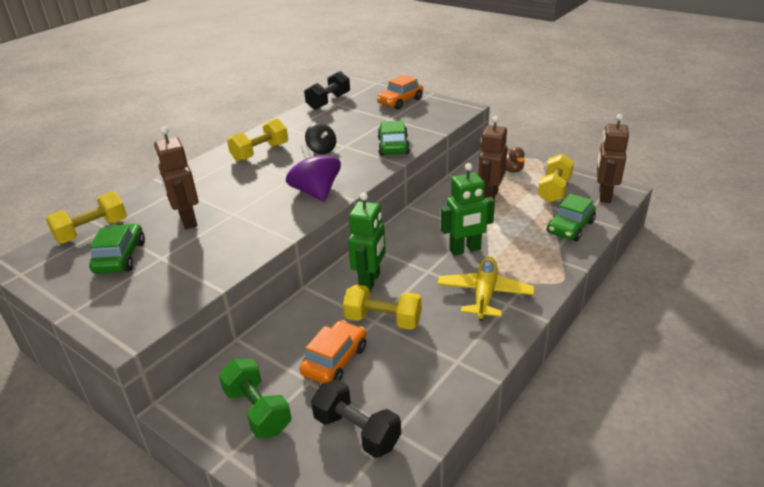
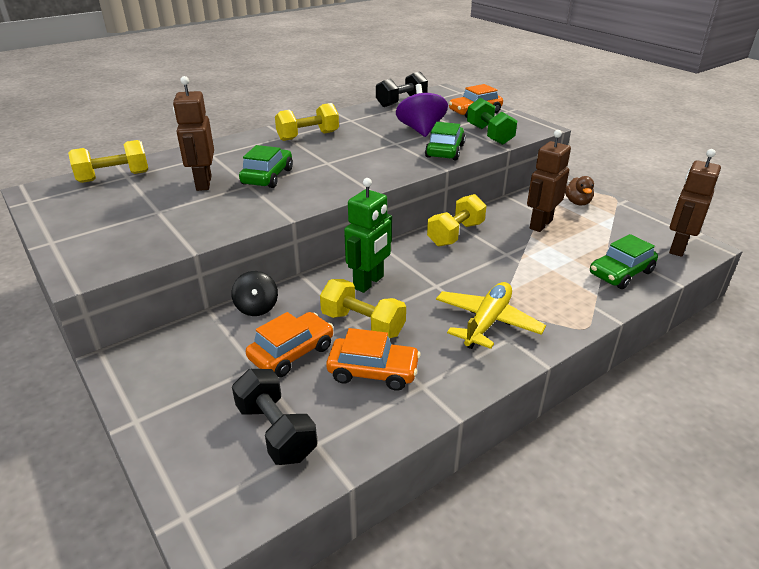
camera: 15 degrees right, 0 degrees up
(120, 257) = (122, 204): green car -> green car (267, 176)
(258, 410) = (189, 383): green dumbbell -> green dumbbell (489, 135)
(316, 192) = (341, 180): purple spinning top -> purple spinning top (421, 130)
(322, 150) = (369, 143): black spinning top -> black spinning top (257, 307)
(412, 359) = (373, 371): none -> orange car
(465, 250) = (487, 272): green robot -> none
(554, 190) = (618, 231): yellow dumbbell -> yellow dumbbell (455, 234)

